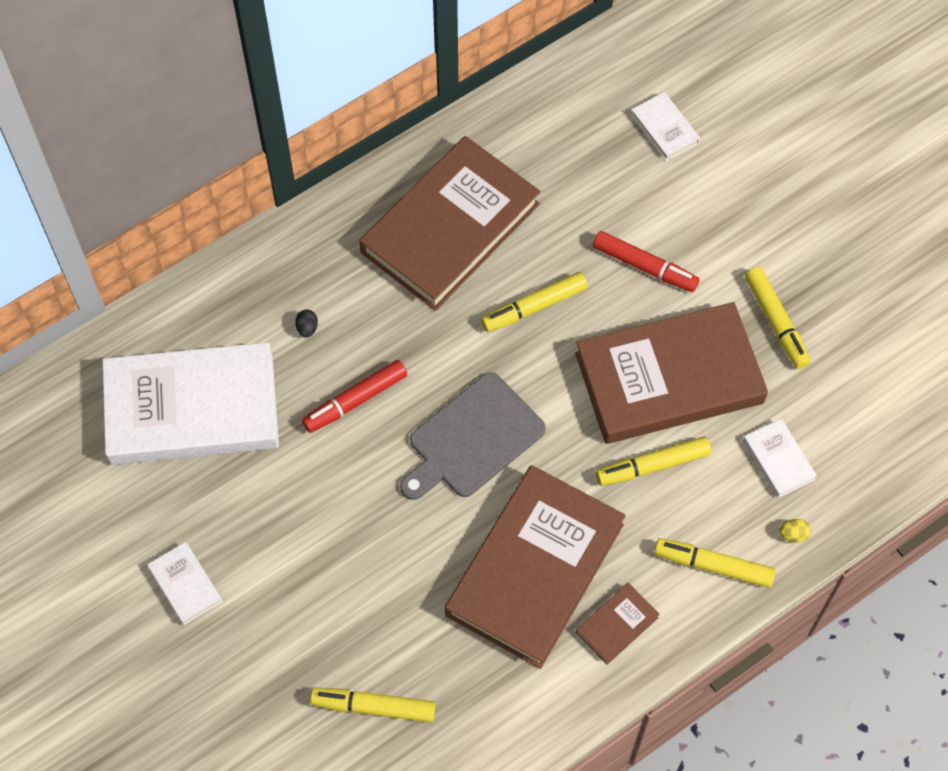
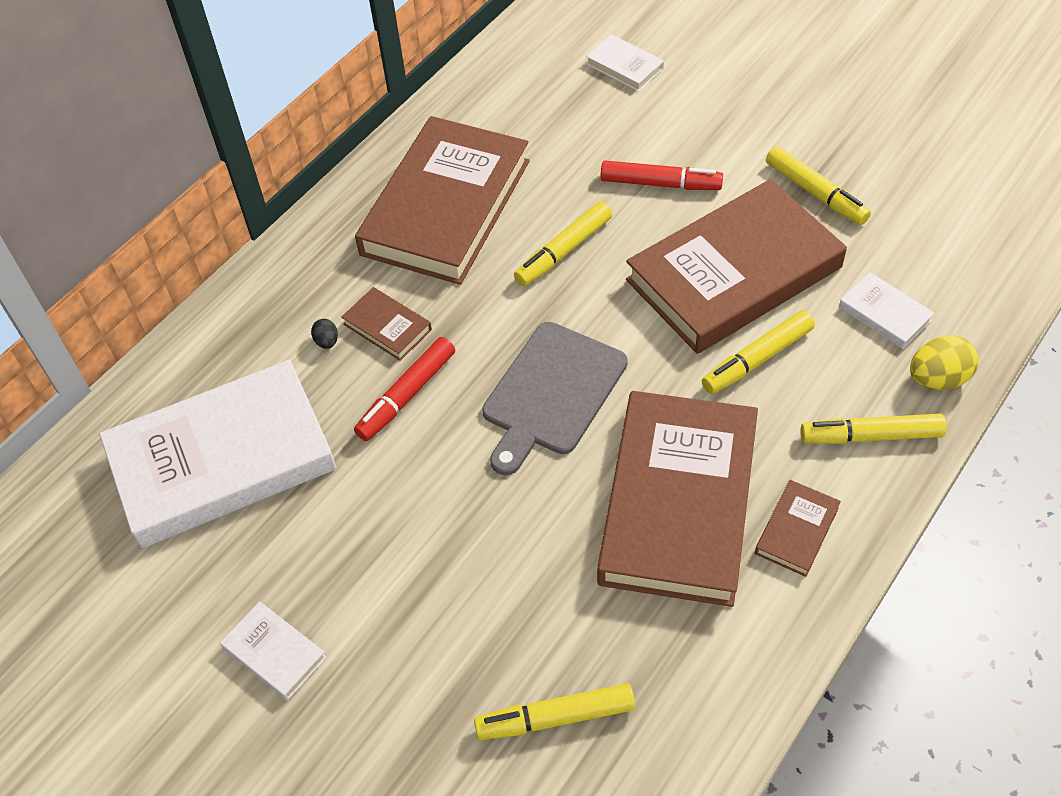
camera: 15 degrees left, 10 degrees down
(361, 331) = (387, 327): none -> brown book
(793, 534) = (937, 379): yellow egg -> yellow egg, size x1.95

